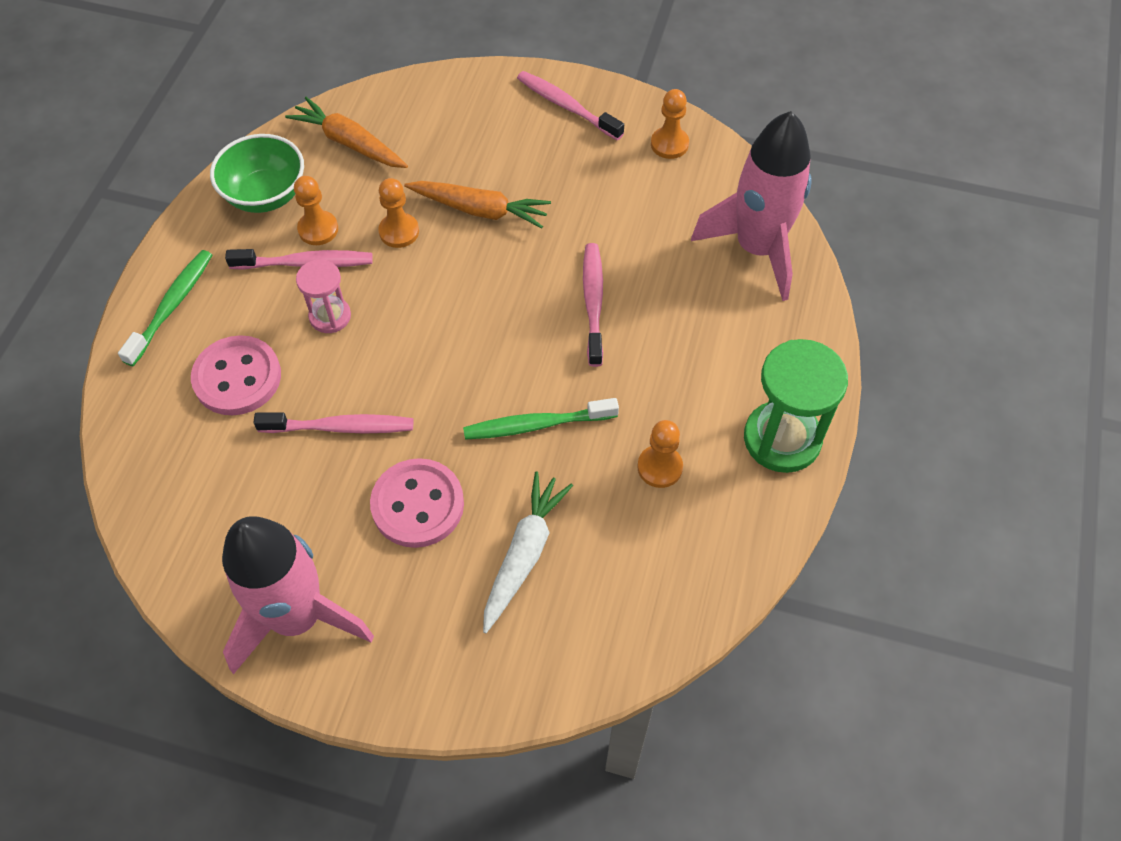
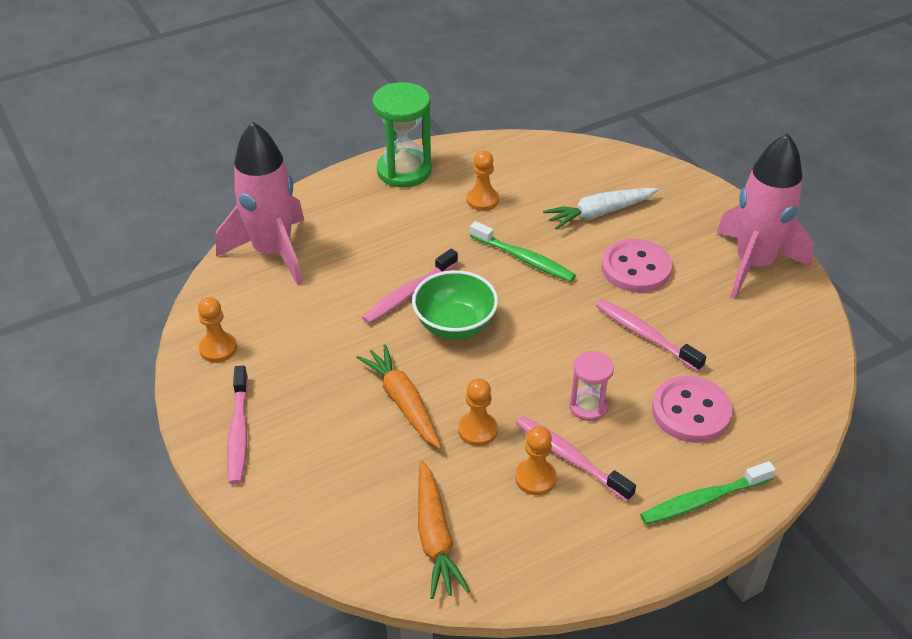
camera: 135 degrees left, 15 degrees down
(266, 195) = (549, 542): green bowl -> green bowl (455, 325)

